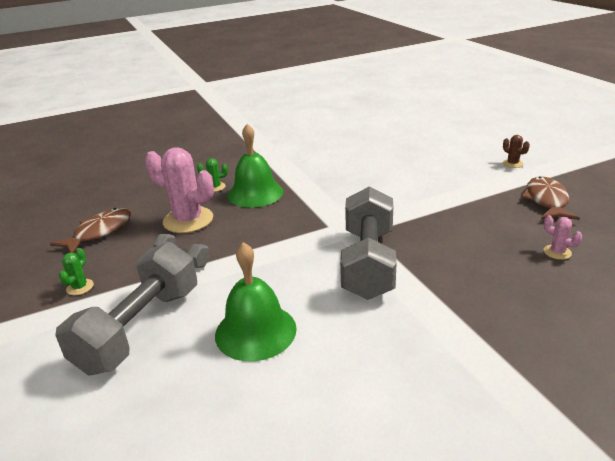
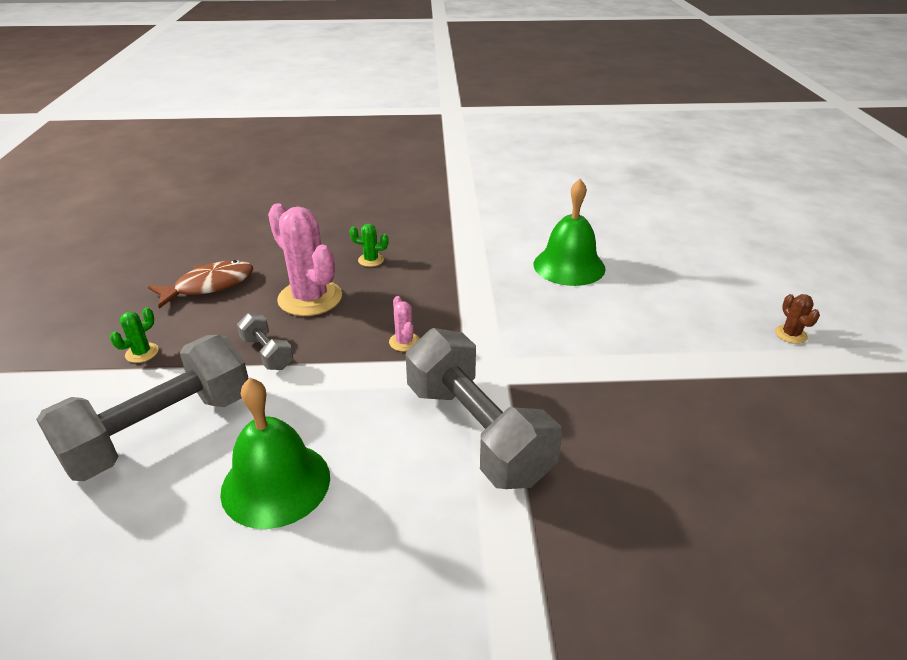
camera: 20 degrees right, 5 degrees up
(255, 193) = (410, 282): green bell -> green bell (569, 266)
(368, 263) = (477, 432): grey dumbbell -> grey dumbbell turned 60 degrees counterclockwise
(546, 201) = (801, 414): brown fish -> none
(557, 252) = (758, 509): pink cactus -> pink cactus (404, 342)

